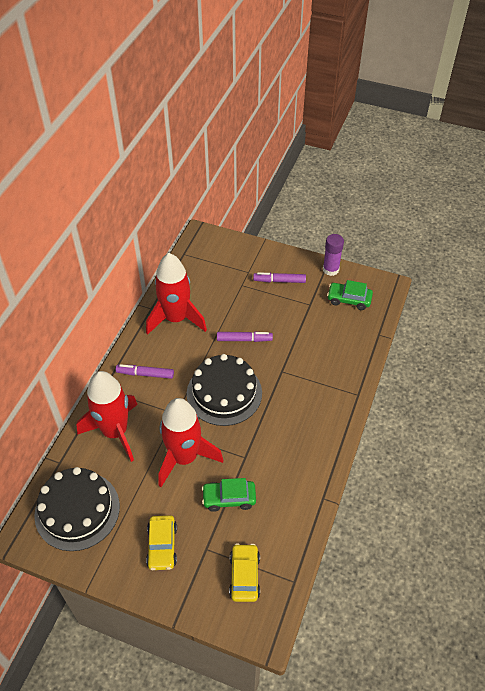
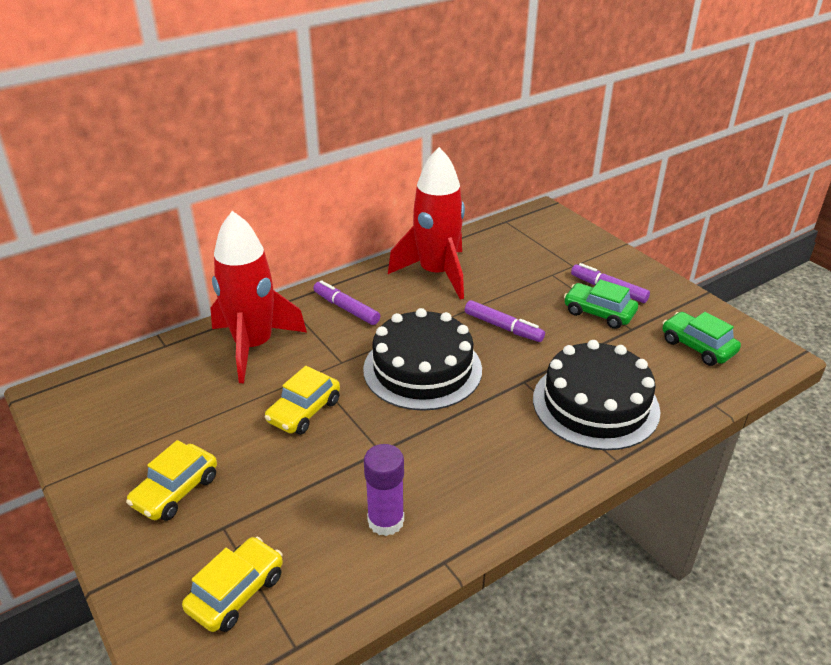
camera: 35 degrees right, 15 degrees down
(77, 510) = (129, 399): black cake -> black cake (595, 404)
(184, 457) = (304, 411): red rocket -> yellow car
(229, 498) = (312, 486): green car -> green car (599, 313)
(330, 269) = (696, 305): purple glue stick -> purple glue stick (386, 521)

